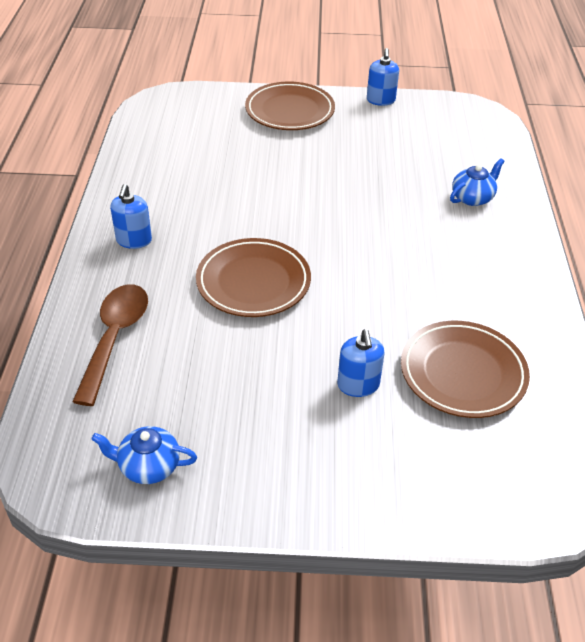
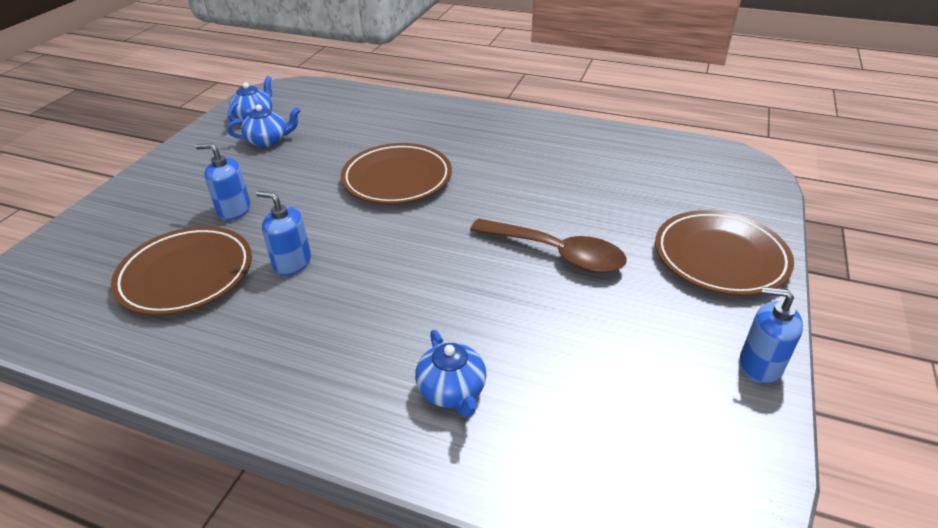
camera: 110 degrees right, 5 degrees down
(115, 338) = (378, 114): brown spoon -> brown spoon (557, 254)
(134, 240) = (489, 129): blue soap dispenser -> blue soap dispenser (292, 263)
(209, 420) = (268, 141): none -> blue teapot

